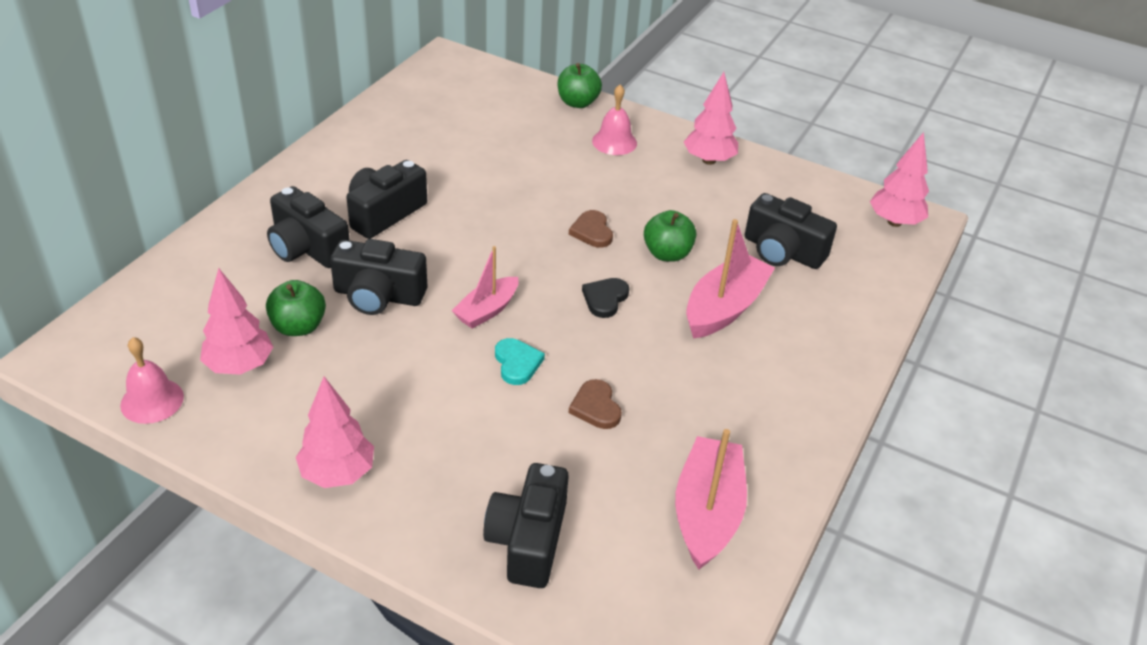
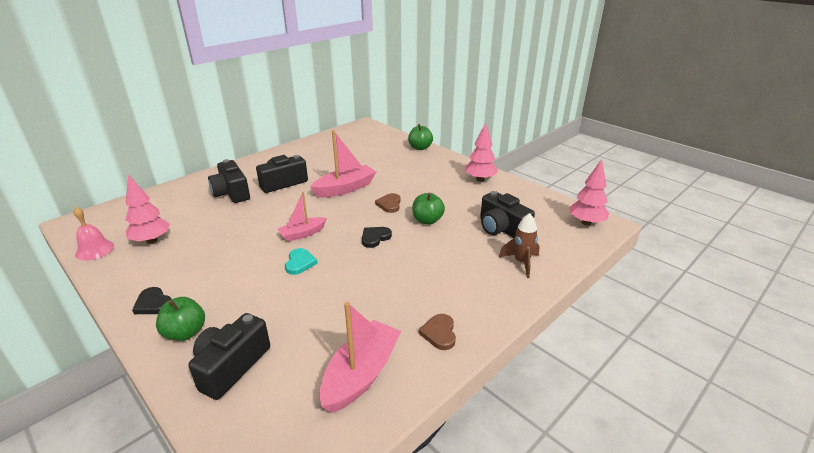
camera: 20 degrees right, 10 degrees down
(298, 327) = (197, 227): green apple -> green apple (185, 333)
(337, 473) = (153, 303): pink tree -> black heart
(378, 295) = (250, 219): black camera -> none
(596, 407) = (330, 294): brown heart -> brown heart (439, 333)
(614, 142) = (429, 166): pink bell -> none
(724, 308) = (447, 253): pink boat -> pink boat (345, 188)
(834, 306) = (521, 263): none -> brown rocket

